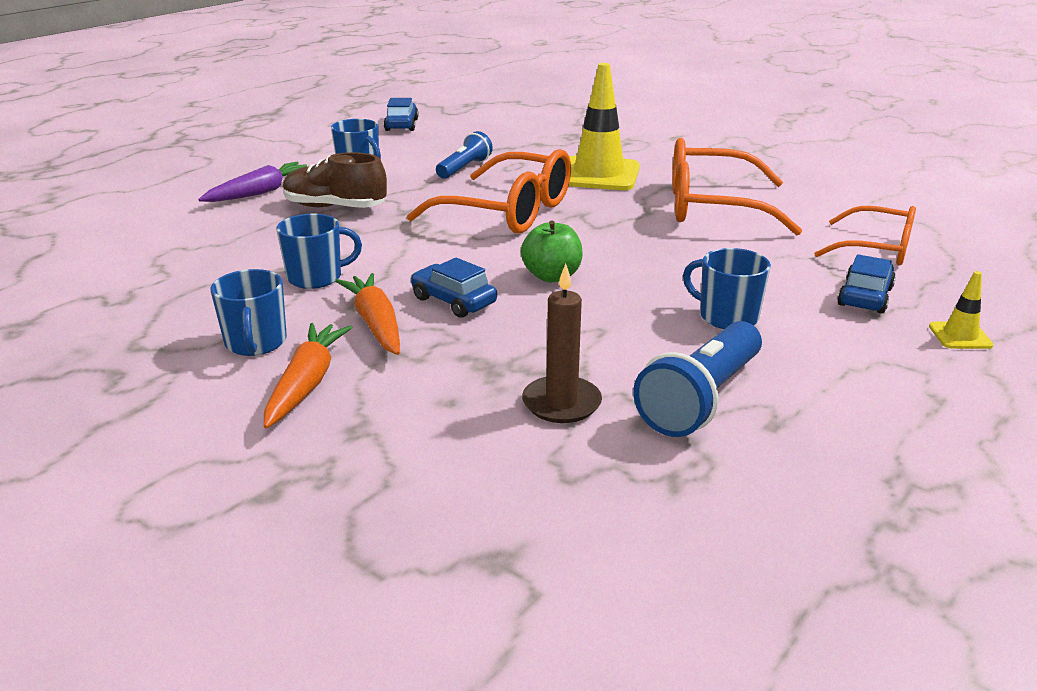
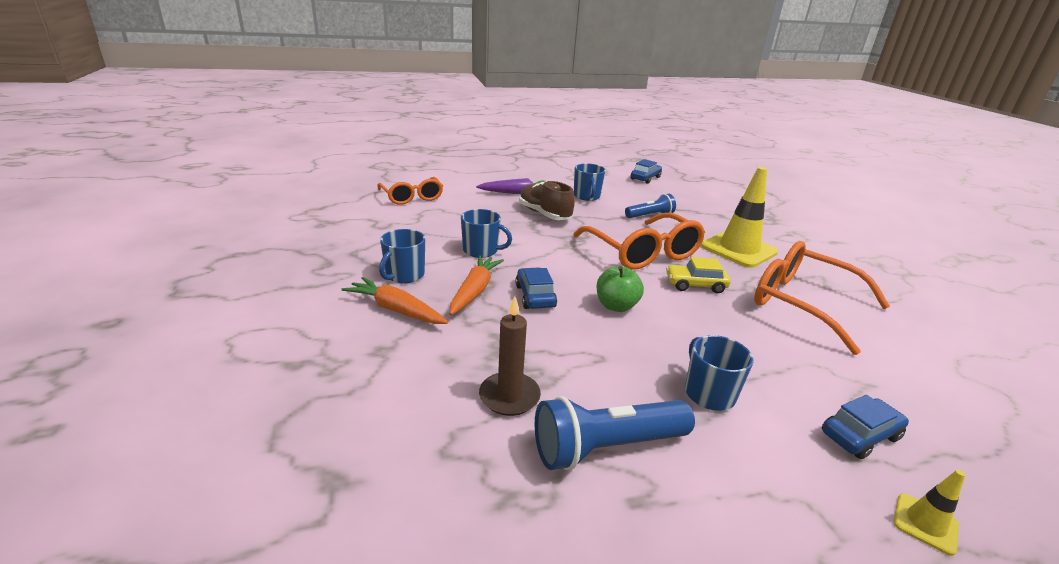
camera: 35 degrees right, 0 degrees up
(307, 383) = (395, 310): orange carrot -> orange carrot turned 105 degrees counterclockwise
(601, 226) = (695, 285): none -> yellow car
(877, 249) = (924, 399): orange glasses -> orange glasses (412, 197)

